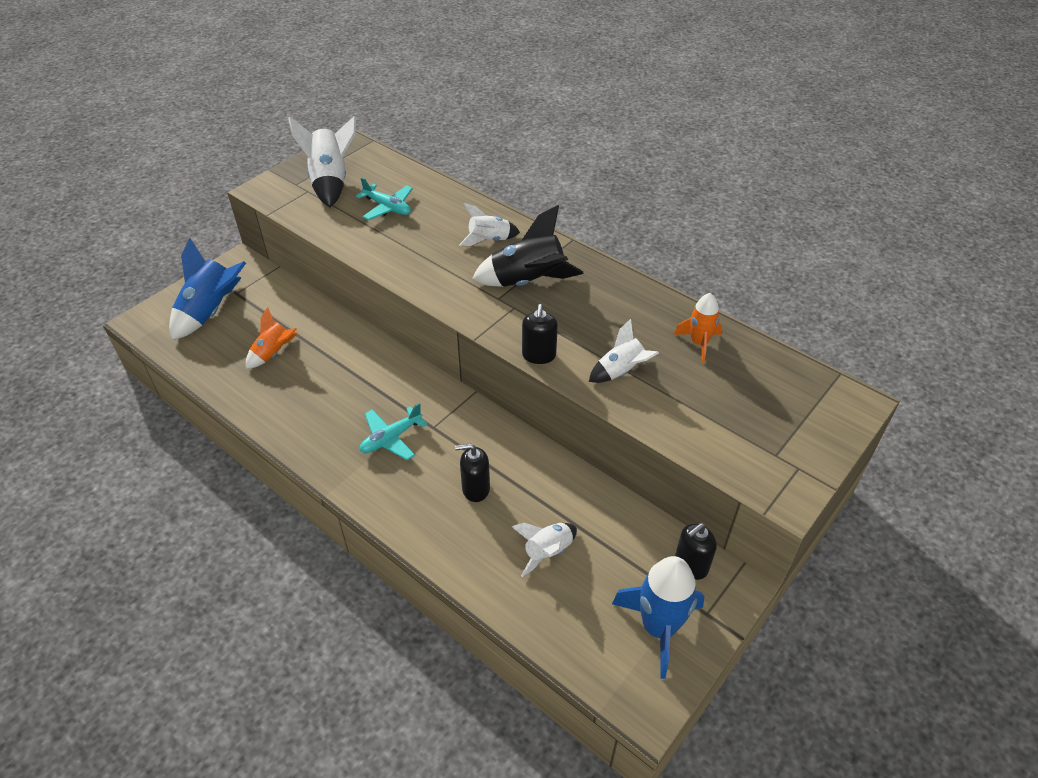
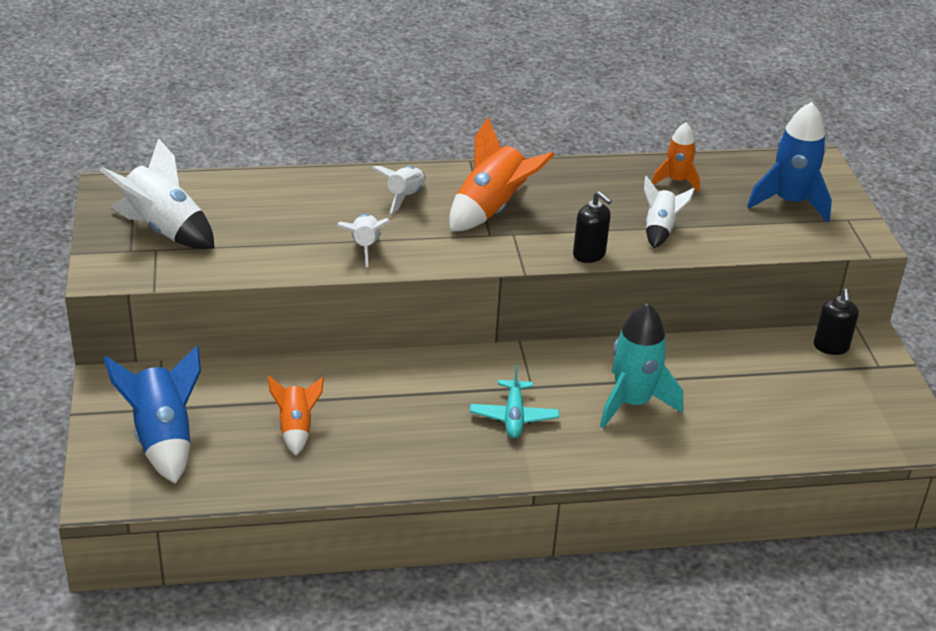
camera: 50 degrees left, 10 degrees down
(387, 207) = (265, 221): turquoise plane -> none
(475, 489) = (632, 403): black soap dispenser -> turquoise rocket
(528, 282) = (491, 210): black rocket -> orange rocket
(547, 552) = (742, 404): white rocket -> white rocket (365, 247)
(659, 627) = (868, 394): blue rocket -> blue rocket (789, 202)

